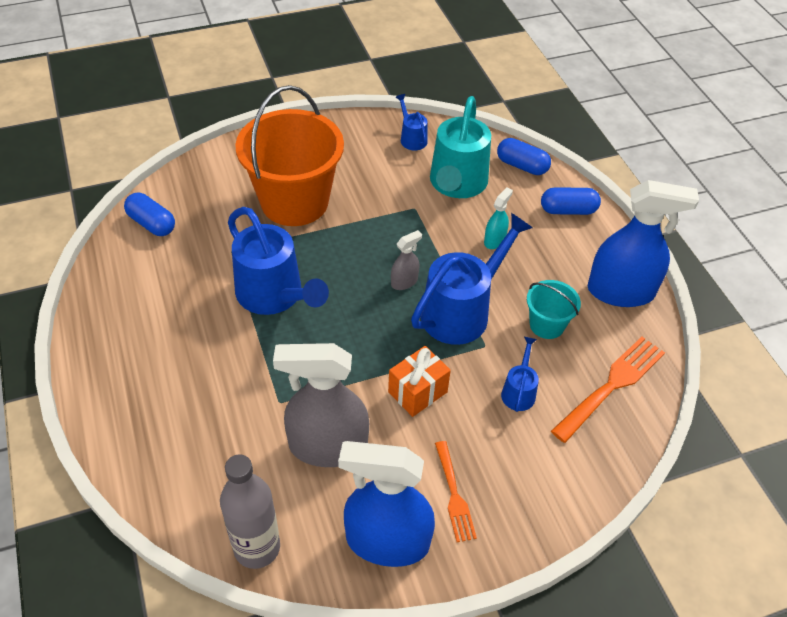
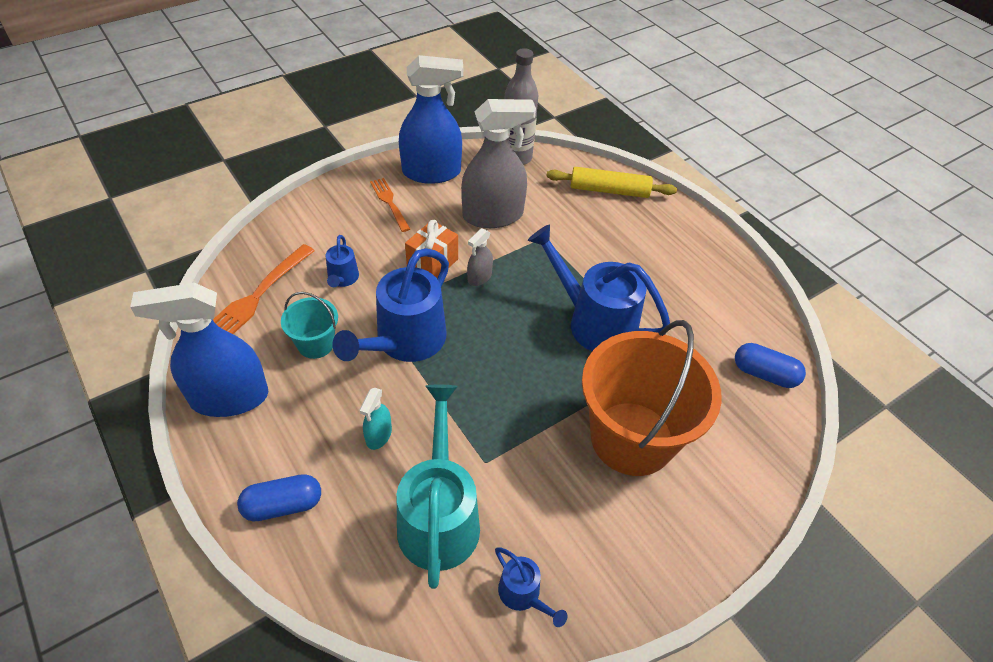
camera: 165 degrees right, 0 degrees up
(160, 459) = (609, 190): none -> yellow rolling pin
(404, 282) = (471, 361): grey spray bottle -> grey spray bottle (479, 277)
(522, 166) = (349, 577): blue capsule -> none

